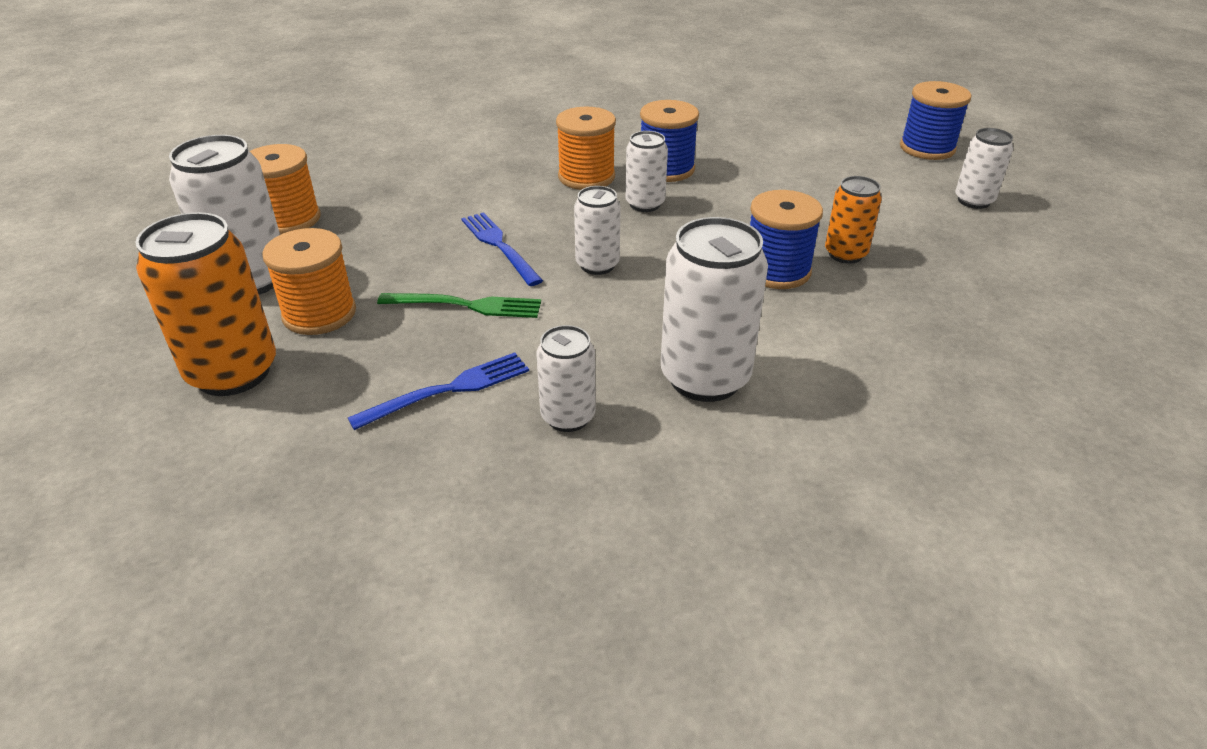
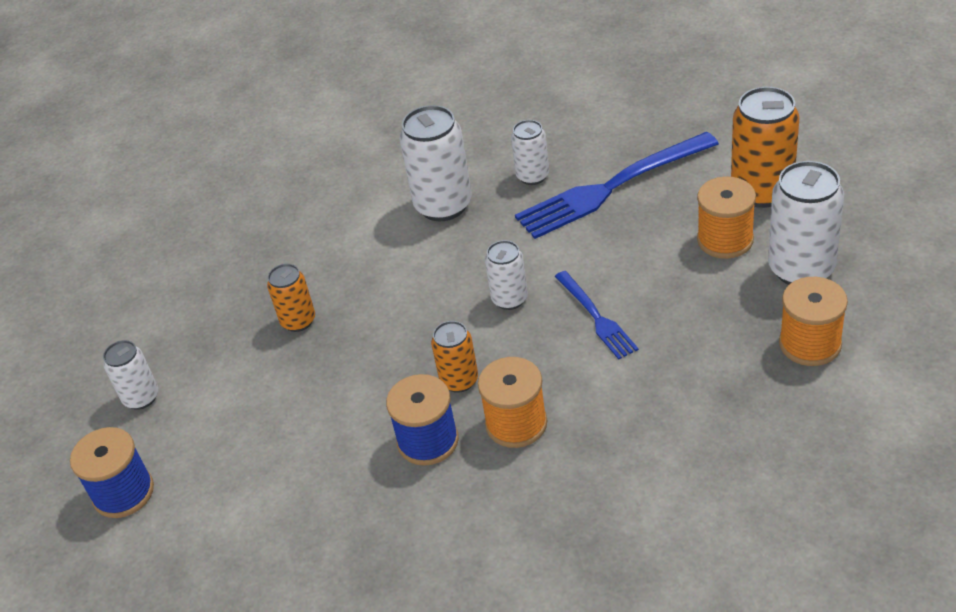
camera: 170 degrees left, 5 degrees up
(449, 389) = (610, 188): blue fork -> blue fork, size x1.87
(468, 305) = (611, 253): green fork -> none
(645, 204) = (459, 380): white can -> orange can
(776, 271) = (363, 299): blue spool -> none

